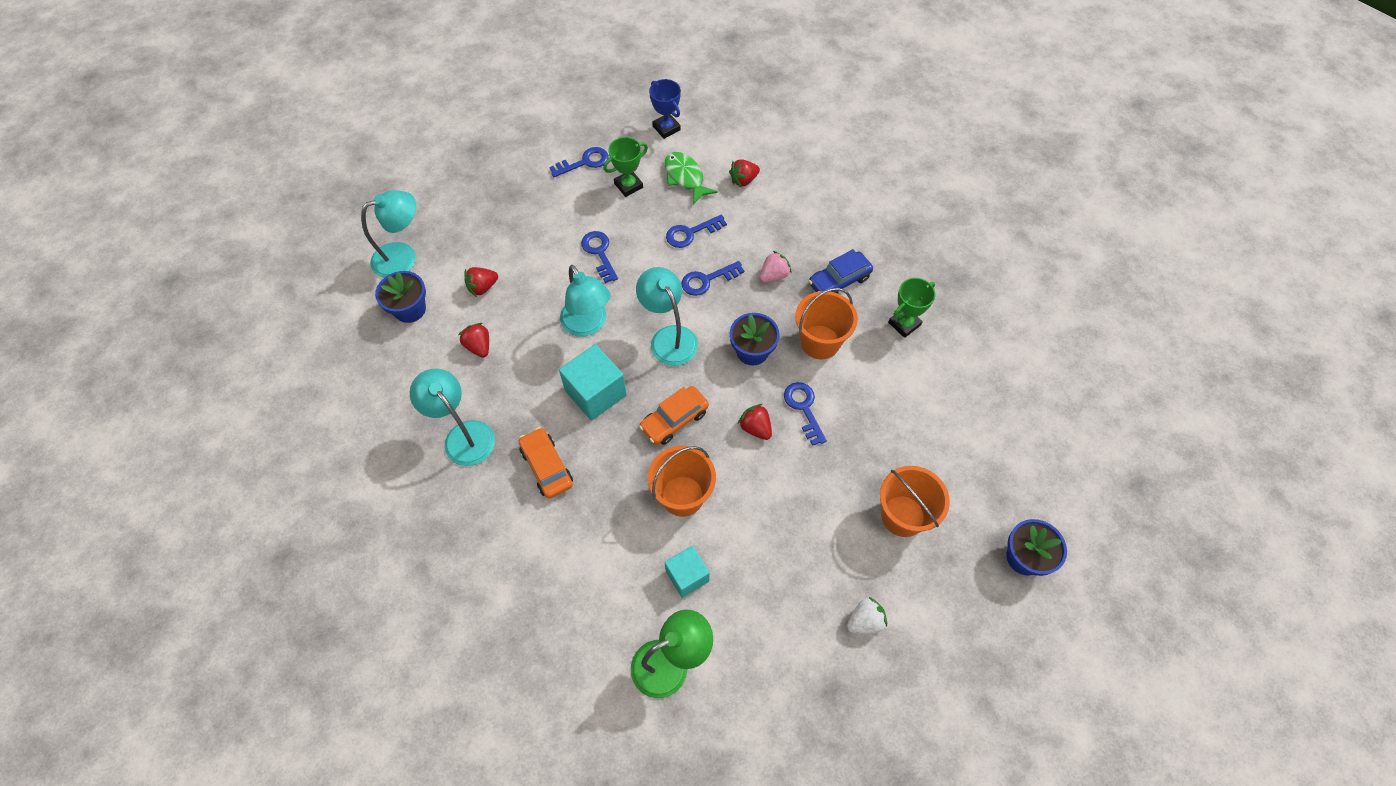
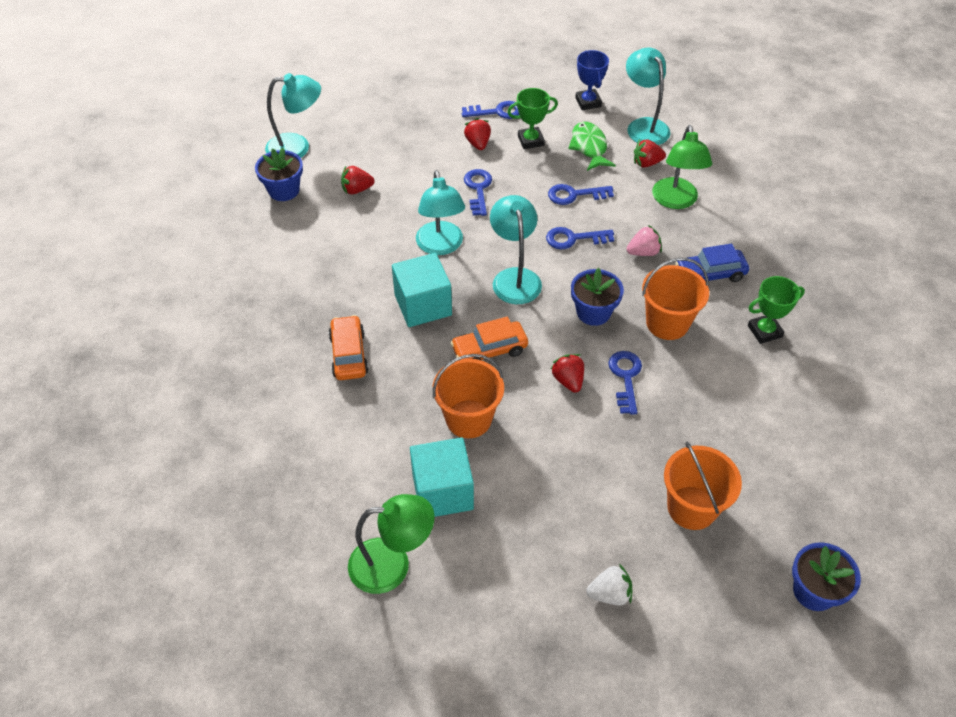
camera: 20 degrees right, 10 degrees down
(463, 435) = (284, 305): turquoise lamp -> turquoise lamp (644, 126)
(479, 346) = (331, 236): red strawberry -> red strawberry (478, 143)
(687, 576) = (442, 491): turquoise cube -> turquoise cube, size x1.54
(783, 213) = (676, 201): none -> green lamp

